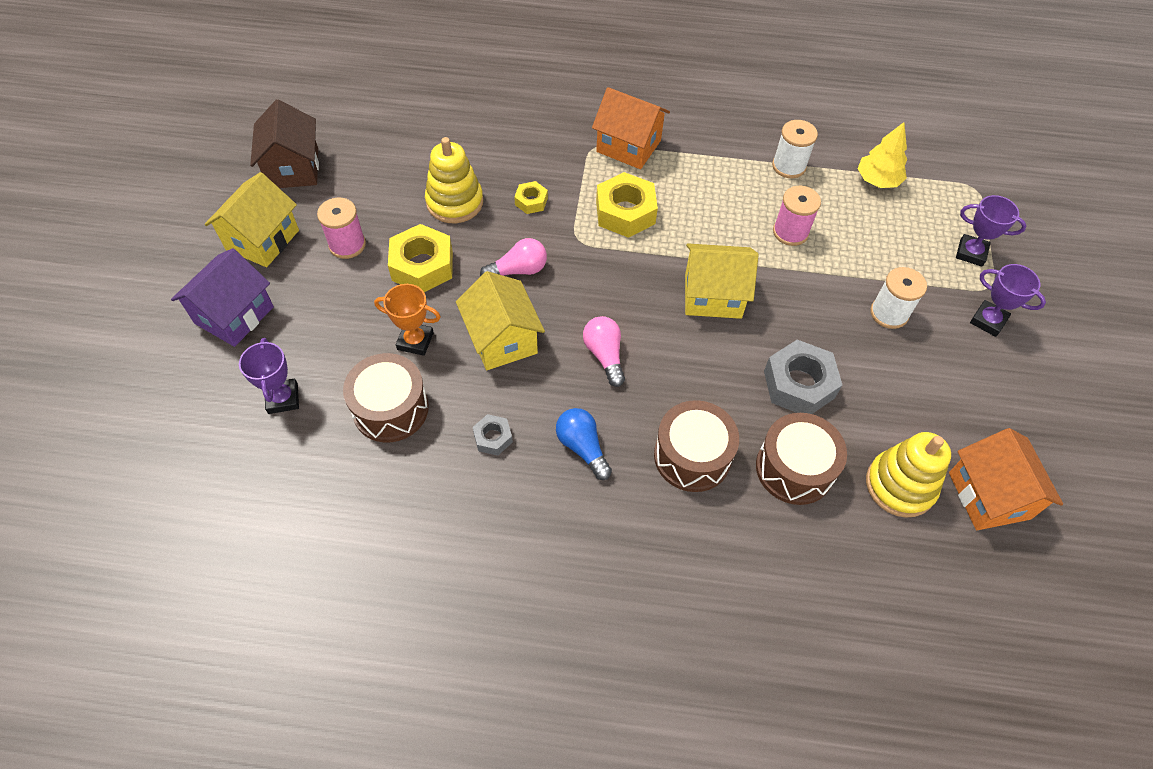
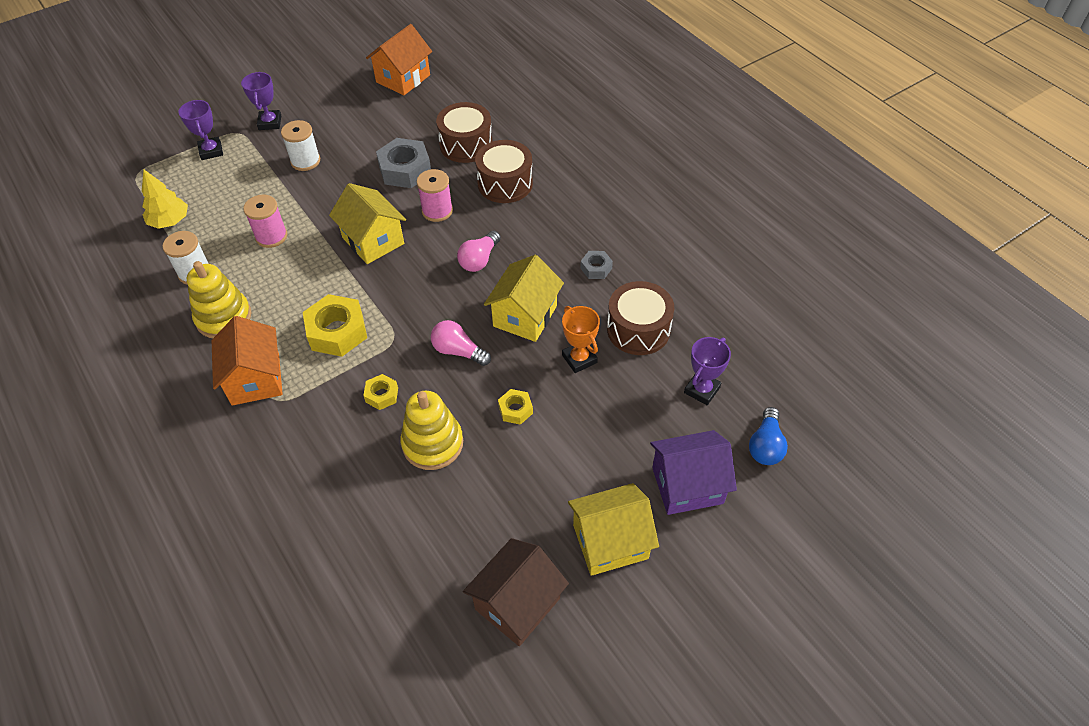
camera: 130 degrees left, 5 degrees down
(347, 245) = (549, 476): pink spool -> pink spool (437, 211)
(422, 266) = (515, 410): yellow nut -> yellow nut, size x0.52
(582, 447) = (554, 228): blue light bulb -> blue light bulb (765, 445)
(900, 485) = (432, 107): yellow stacking toy -> yellow stacking toy (223, 317)

